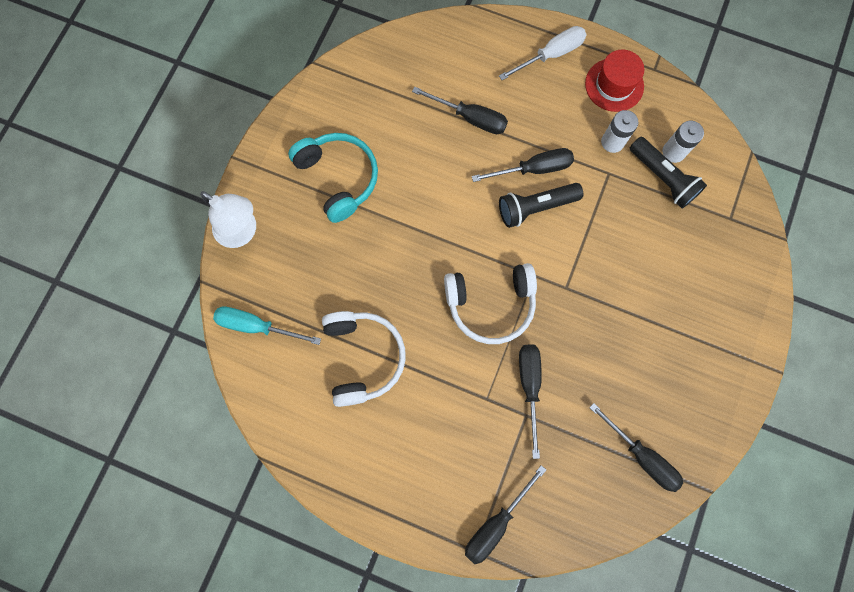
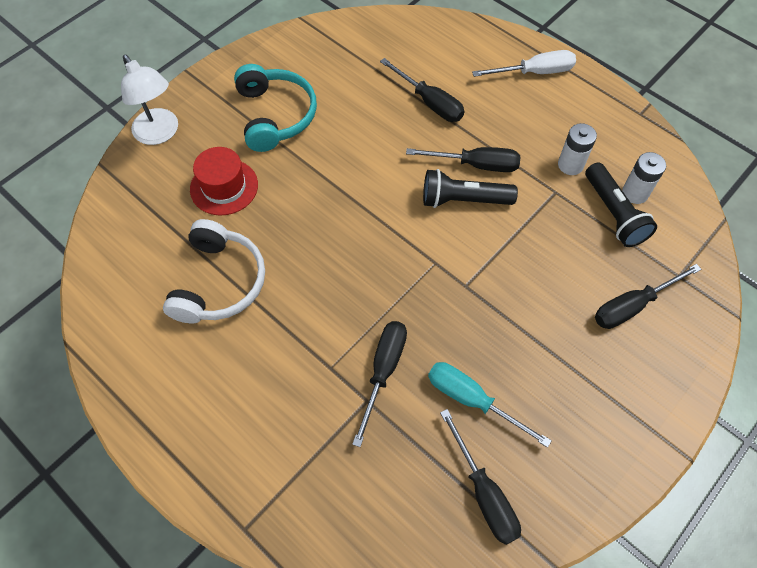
camera: 20 degrees right, 15 degrees down
(257, 326) = (129, 219): turquoise screwdriver -> turquoise screwdriver (472, 400)
(490, 304) = (376, 276): white headphones -> none
(496, 523) = (282, 505): black screwdriver -> black screwdriver (632, 306)
(614, 85) = (591, 115): red hat -> red hat (224, 187)

